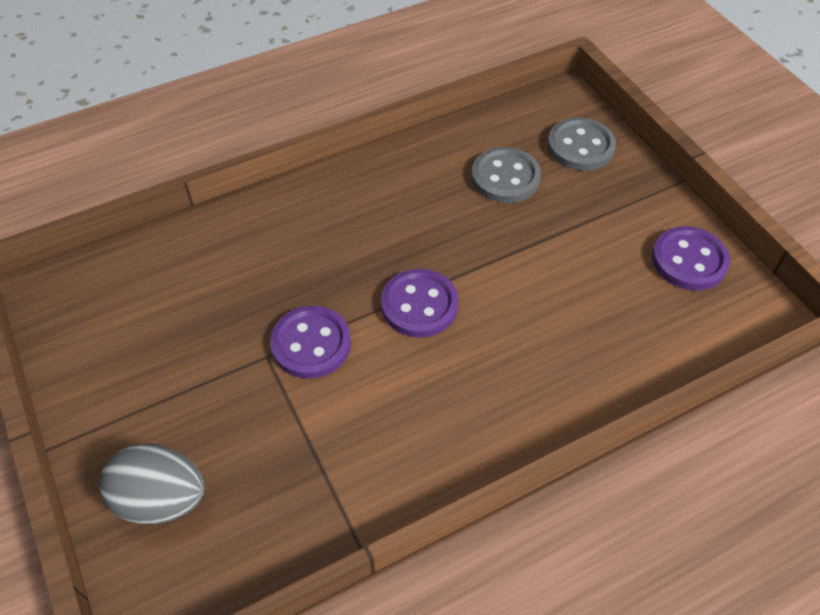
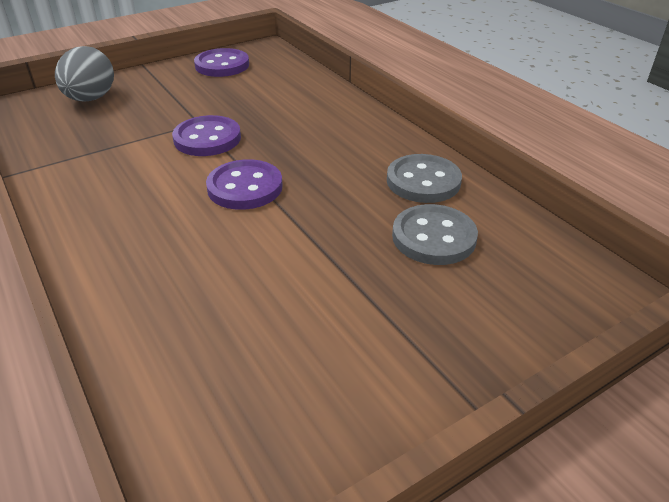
camera: 85 degrees right, 15 degrees down
(580, 146) = (517, 303): grey button -> grey button (423, 181)
(689, 260) = (318, 416): purple button -> purple button (222, 65)

